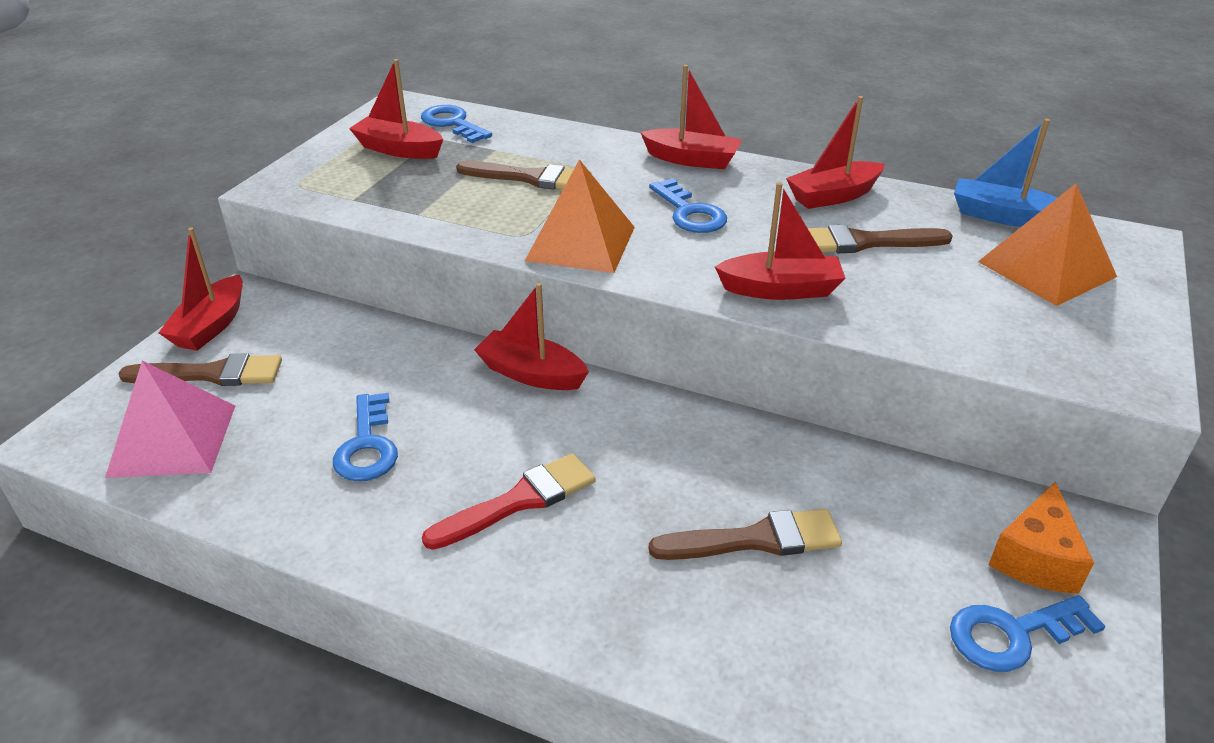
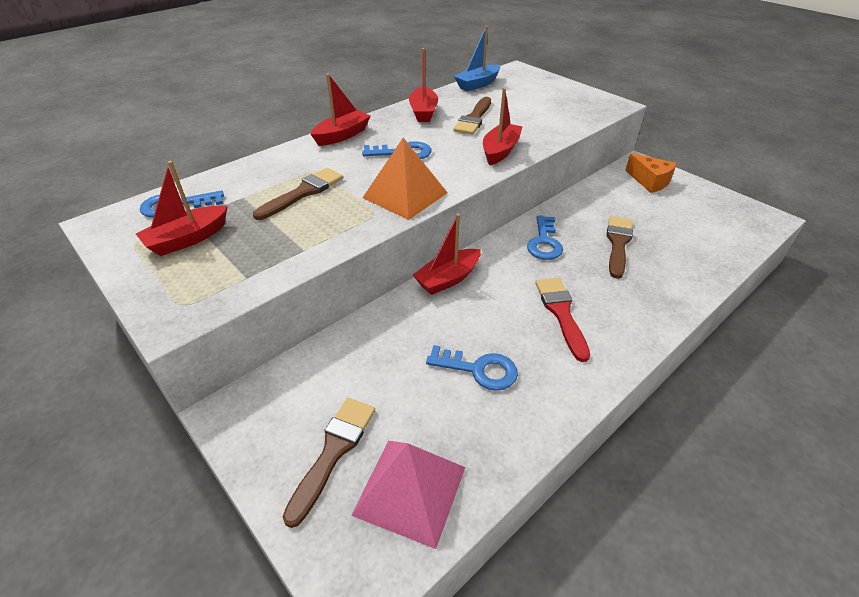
camera: 65 degrees left, 5 degrees up
(211, 326) = (258, 444): red boat -> none
(1012, 634) = (688, 202): blue key -> blue key (544, 242)
(1046, 269) = (526, 91): orange pyramid -> none

